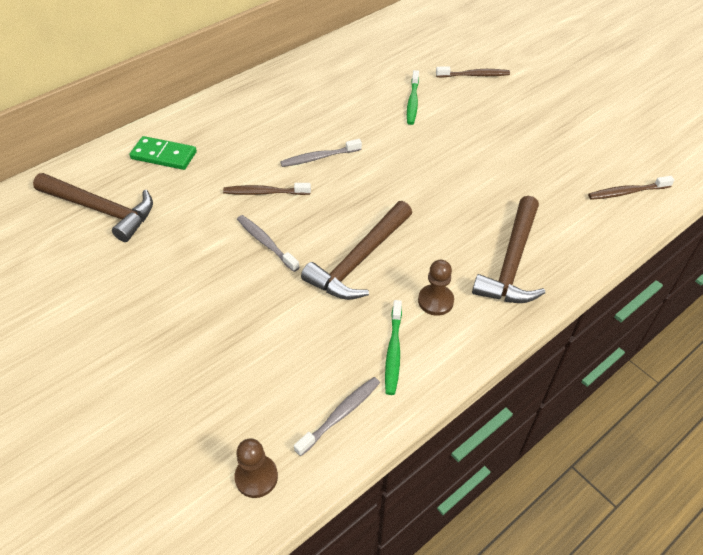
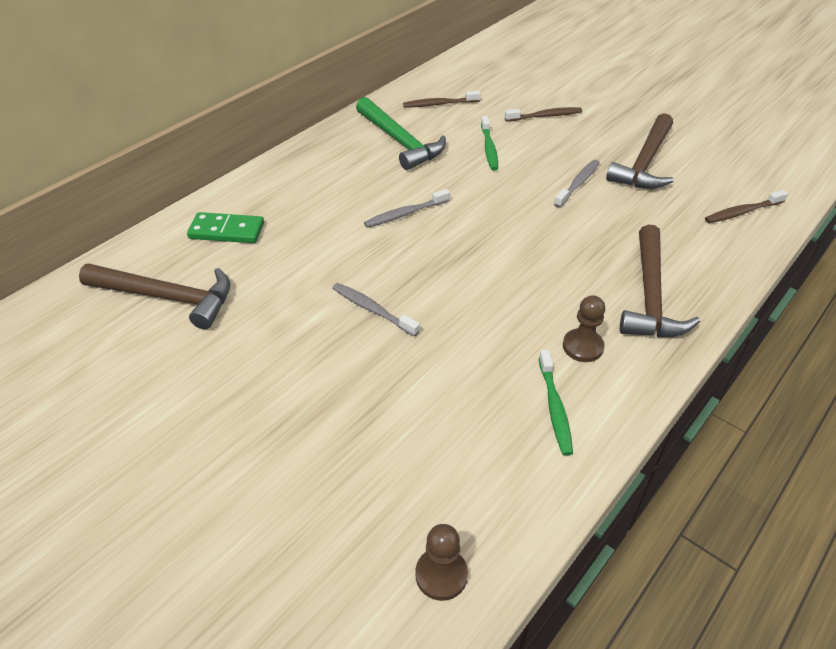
camera: 10 degrees left, 5 degrees down
(265, 192) = (355, 257): brown toothbrush -> brown toothbrush (439, 104)
(335, 87) = (400, 141): none -> green hammer
(340, 415) = (517, 486): grey toothbrush -> grey toothbrush (578, 184)
(359, 260) = (484, 314): brown hammer -> brown hammer (645, 163)

